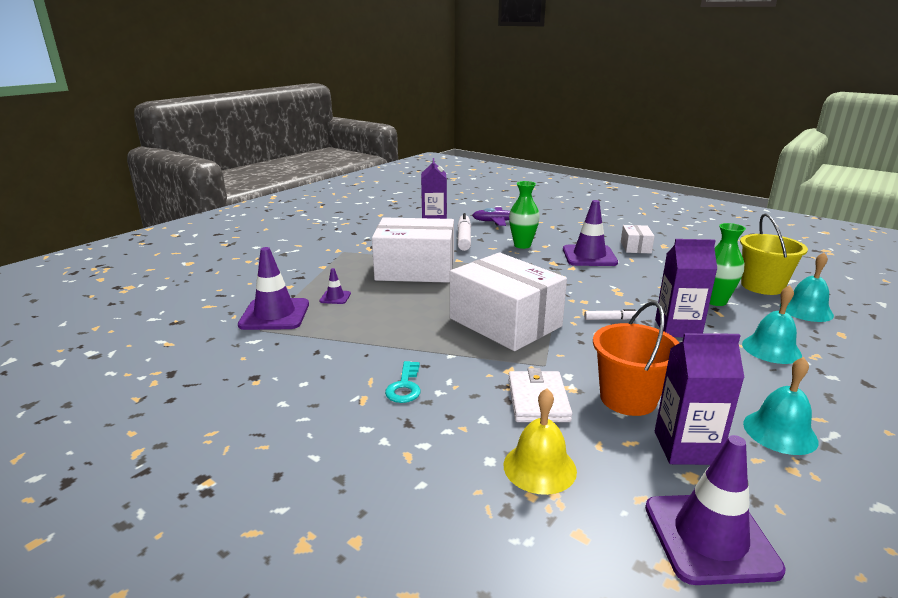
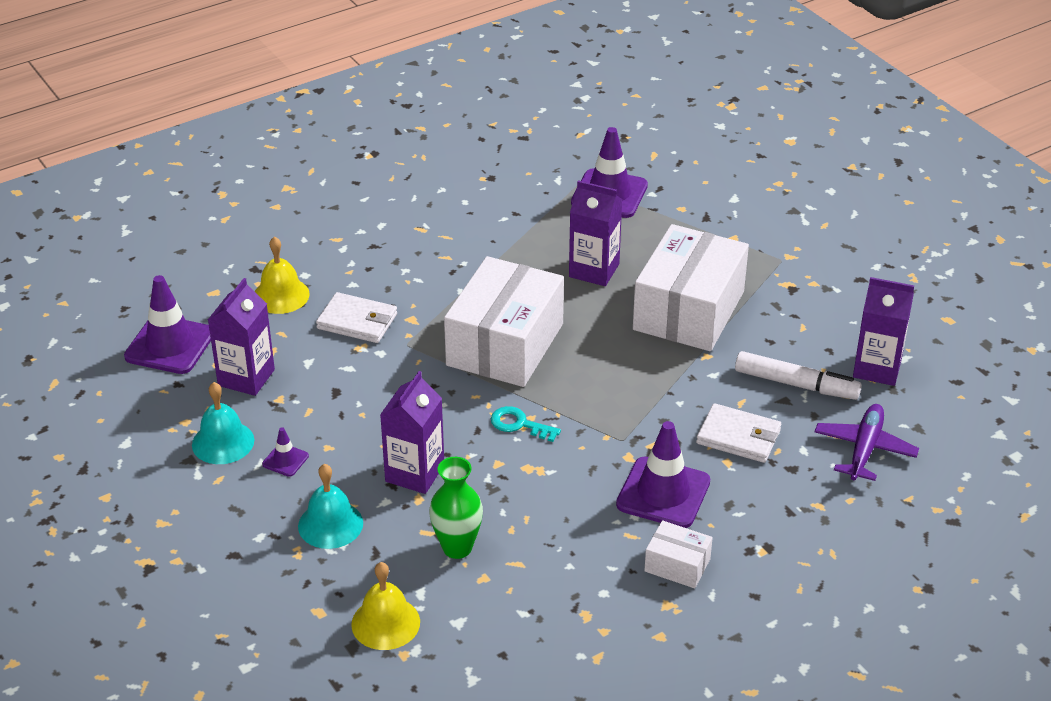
camera: 110 degrees right, 15 degrees up
(335, 297) = (633, 237): purple traffic cone -> purple traffic cone (285, 460)
(387, 305) = (594, 270): none -> purple carton
(405, 386) = (425, 253): turquoise key -> turquoise key (519, 424)
(505, 322) = (505, 344): white box -> white box turned 45 degrees counterclockwise
(522, 245) = (738, 437): green vase -> white wallet
(610, 319) = (466, 428): white marker -> none
(628, 399) = (323, 375): orange bucket -> none
(762, 286) = (471, 627): yellow bucket -> none
(806, 310) = (385, 623): turquoise bell -> yellow bell

